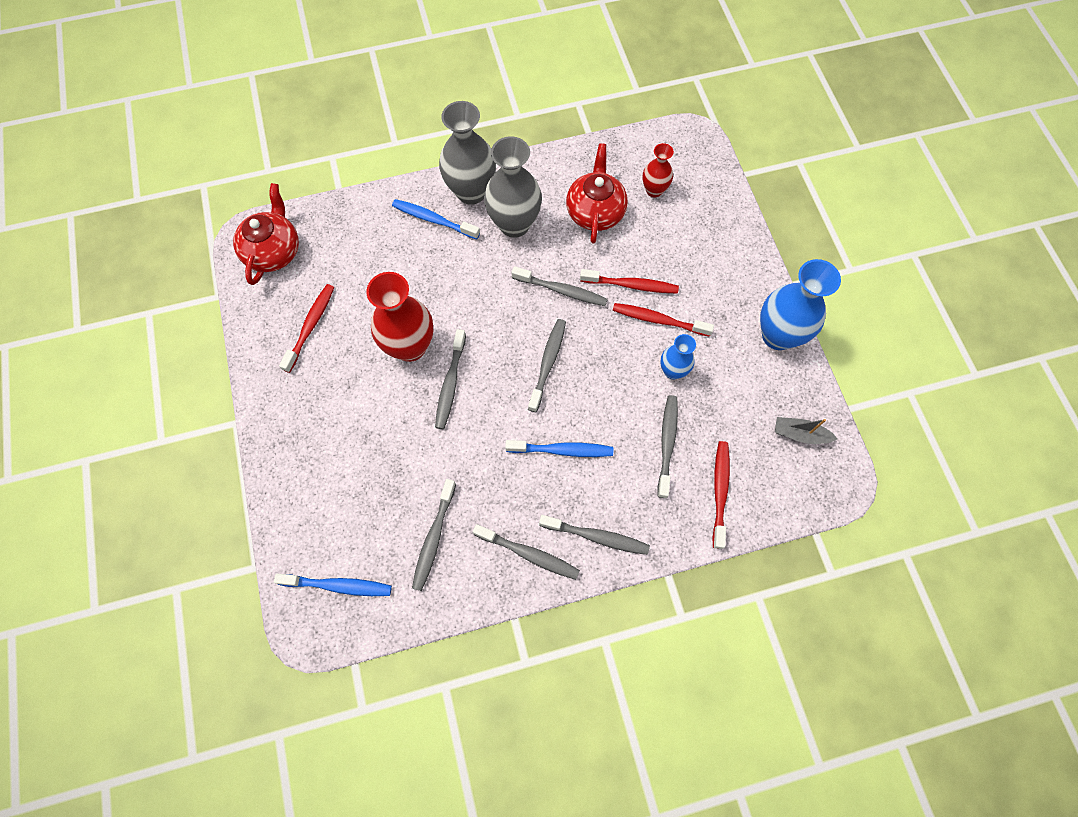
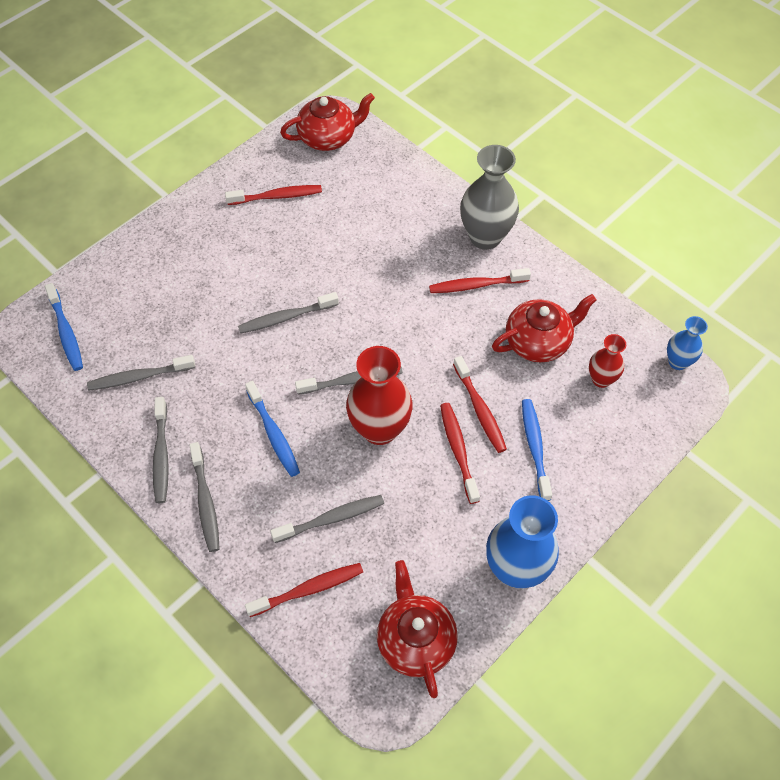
camera: 60 degrees right, 10 degrees down
(410, 346) = (302, 271): red vase -> red vase (379, 429)
(433, 220) = (436, 225): blue toothbrush -> blue toothbrush (535, 447)
(514, 224) = (476, 285): grey vase -> red toothbrush
(562, 290) = (434, 355): grey toothbrush -> none
(672, 371) = (411, 488): blue vase -> blue vase (677, 362)
(799, 434) = (415, 639): grey boat -> red teapot

